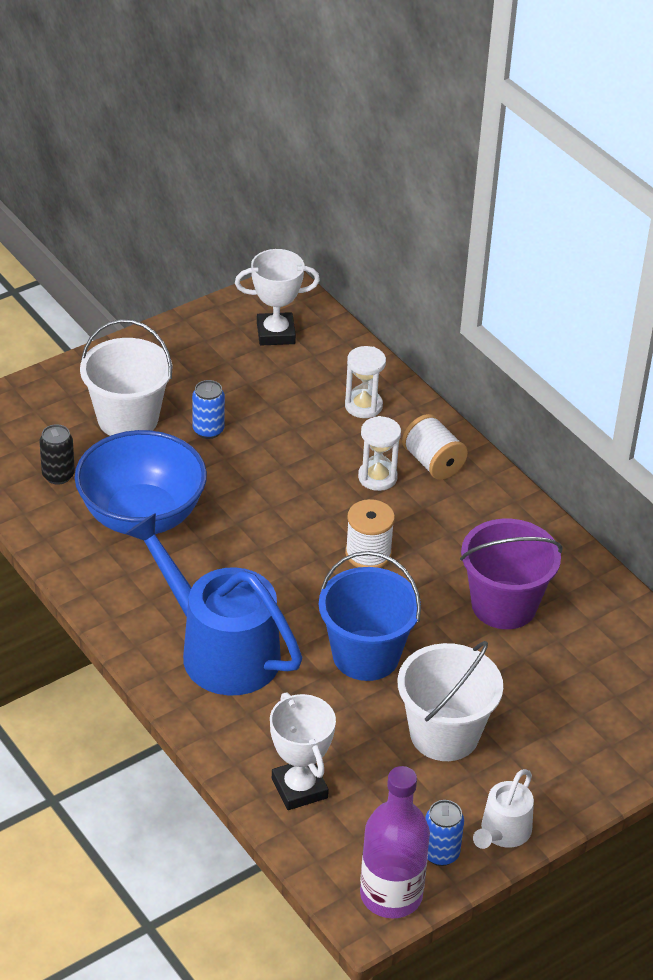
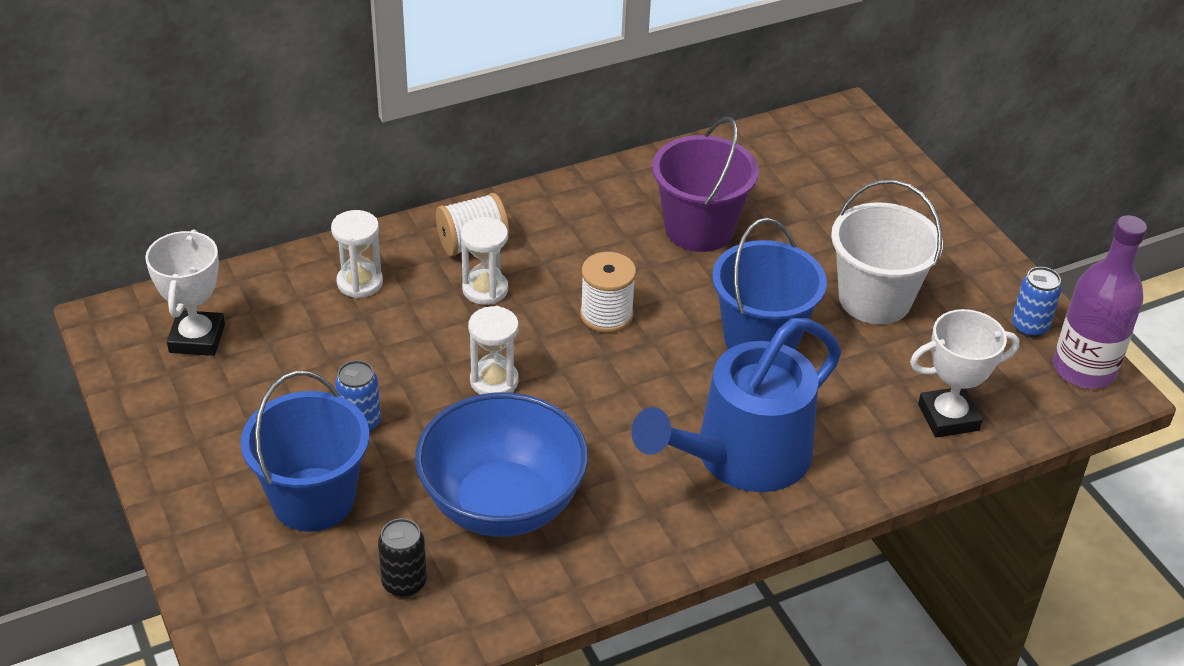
camera: 80 degrees left, 0 degrees up
(128, 419) = (313, 499): white bucket -> blue bucket
(271, 496) = (494, 381): none -> white hourglass
(503, 832) = (1000, 280): white watering can -> none

